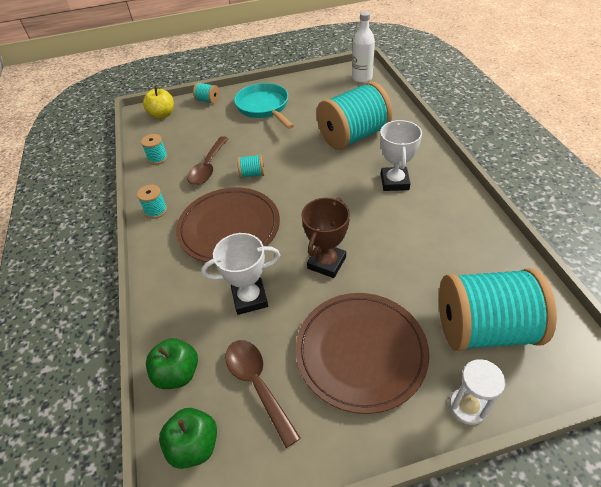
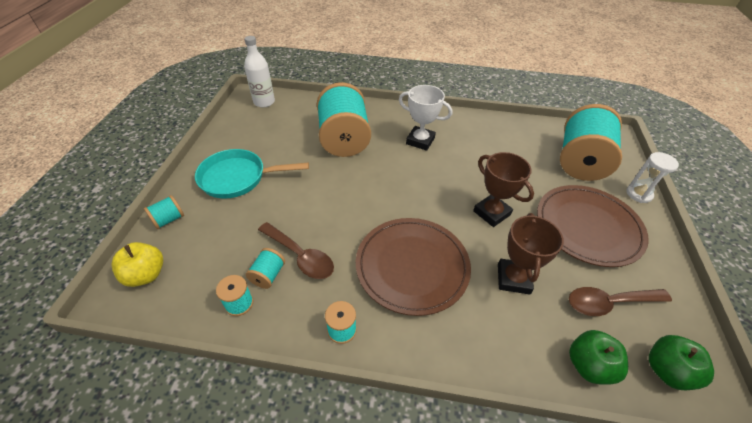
camera: 70 degrees left, 0 degrees up
(250, 298) = (513, 279): white trophy -> brown trophy
(252, 174) = (343, 223): turquoise spool -> turquoise spool (268, 275)

